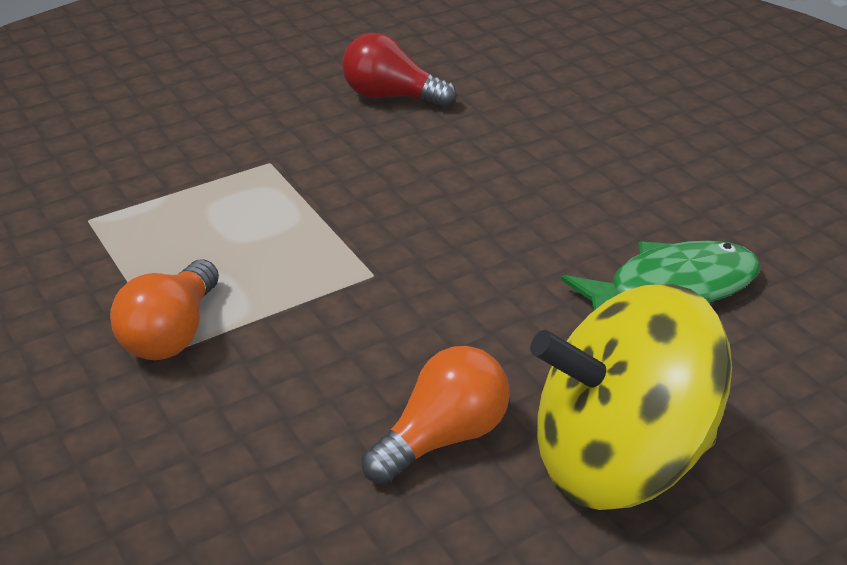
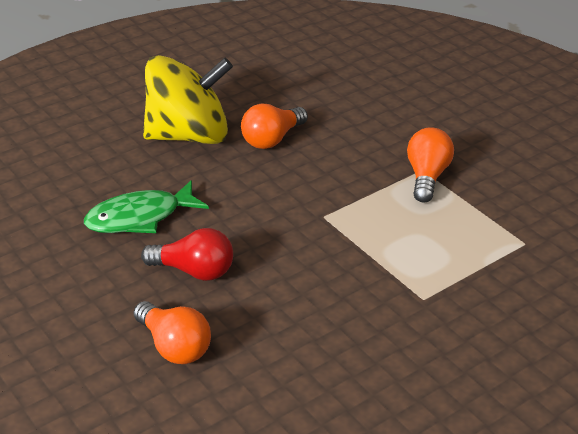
camera: 175 degrees right, 0 degrees up
(391, 96) = (345, 379): red light bulb -> red light bulb (194, 271)
(585, 131) = (174, 346): none -> orange light bulb

